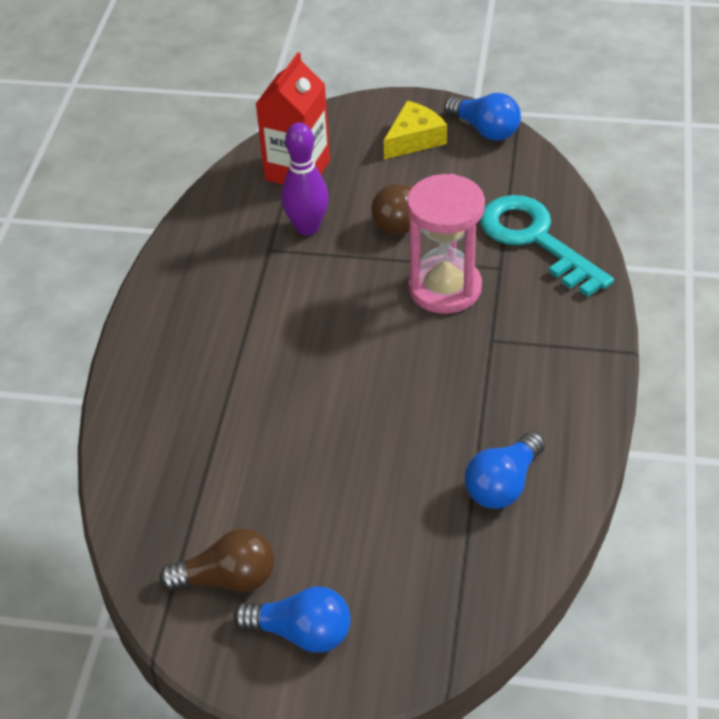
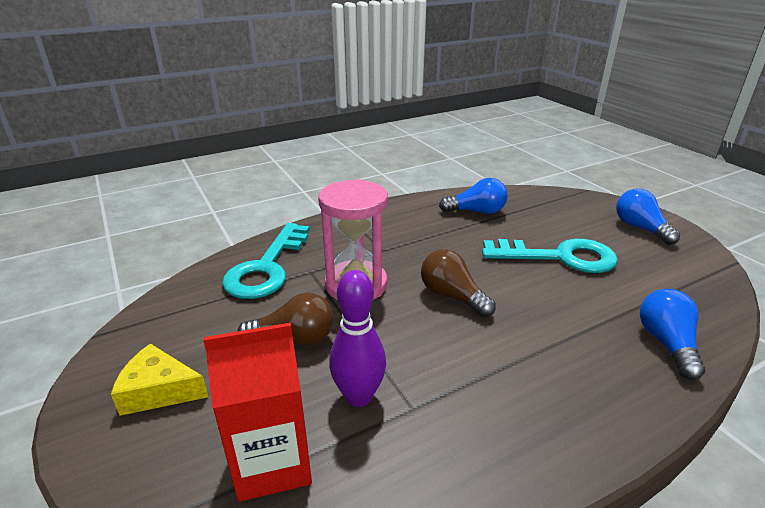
camera: 130 degrees left, 15 degrees down
(228, 579) = (665, 261): brown light bulb -> brown light bulb (452, 296)
(332, 483) = (559, 257): none -> turquoise key
(485, 130) = (121, 348): blue light bulb -> blue light bulb (666, 343)

